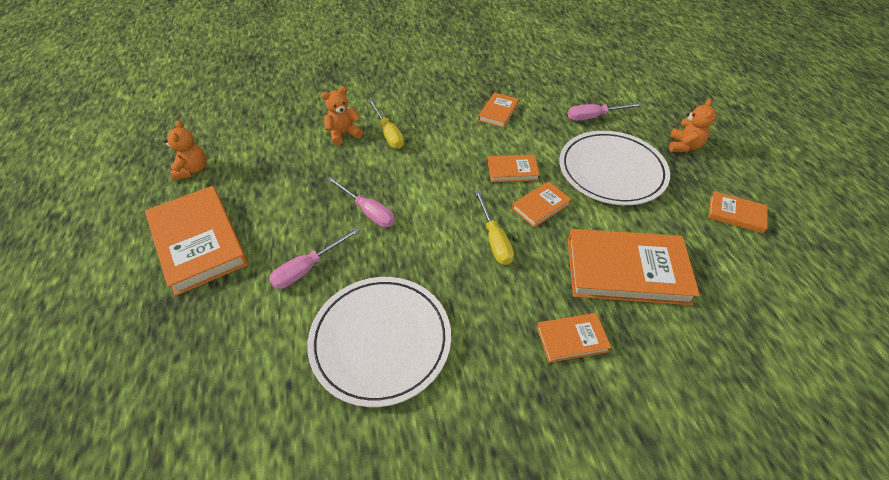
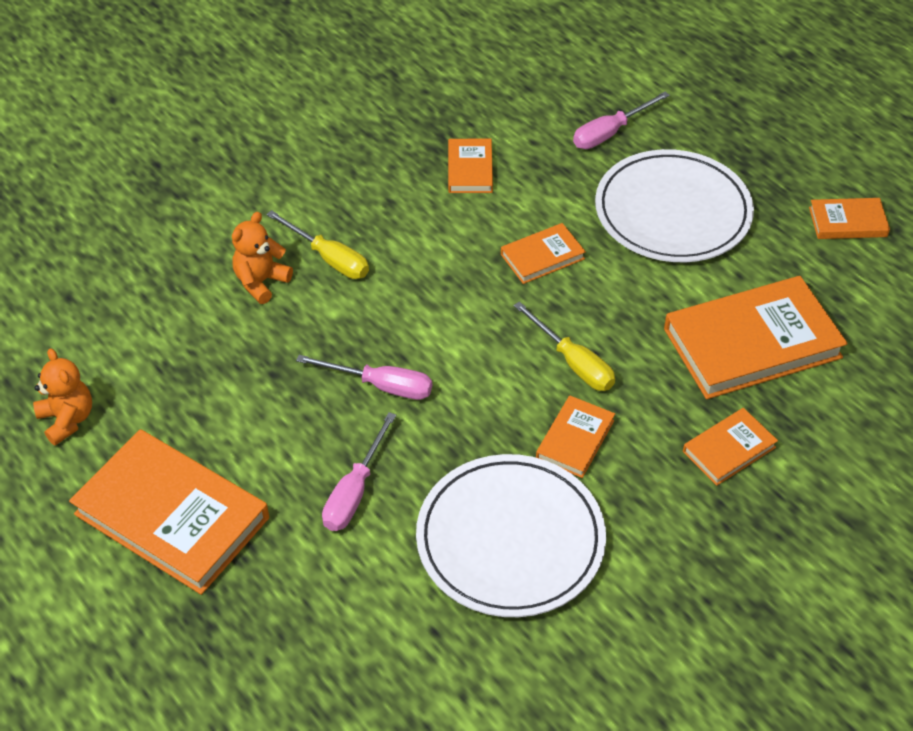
camera: 25 degrees left, 0 degrees up
(540, 206) = (607, 295): orange book -> orange book (575, 439)
(683, 146) = (748, 142): orange teddy bear -> none

